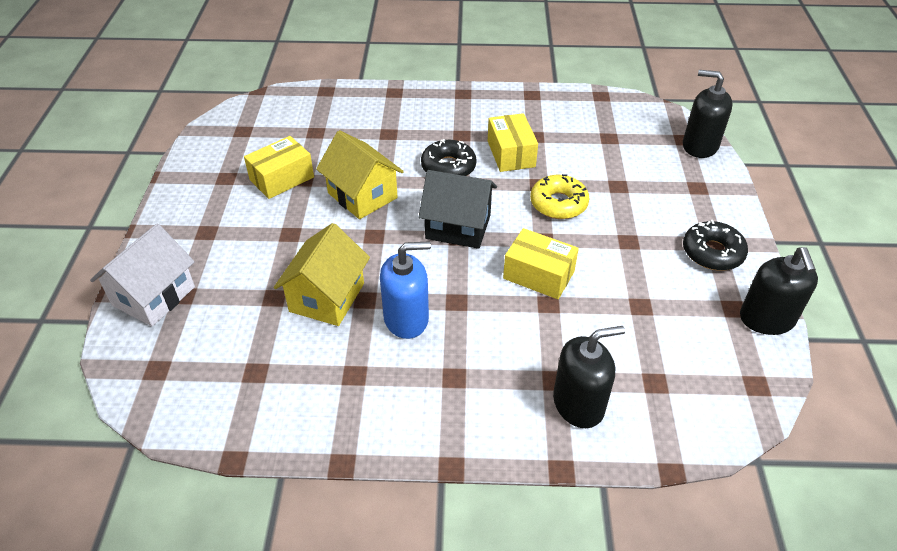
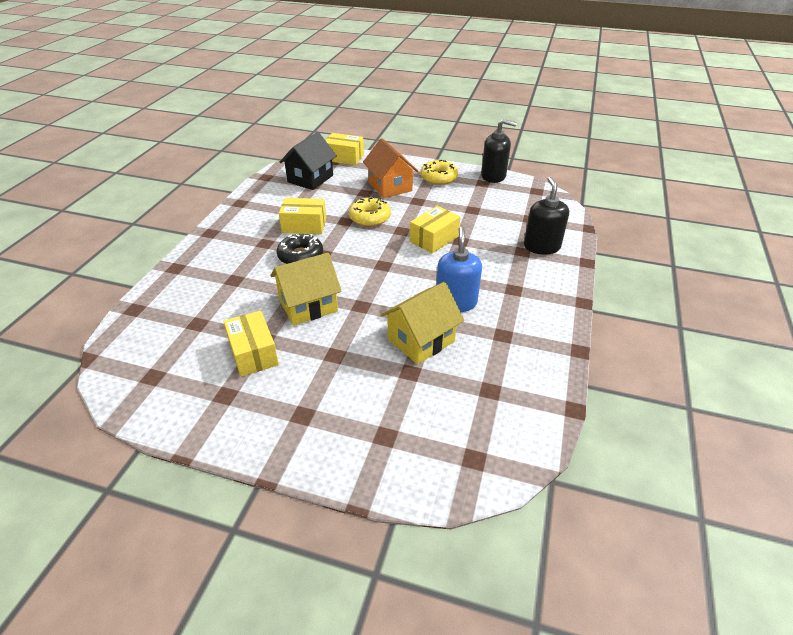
camera: 75 degrees left, 5 degrees down
(154, 296) = (378, 460): white house -> none
(327, 297) = (421, 340): yellow house -> yellow house turned 75 degrees counterclockwise
(458, 227) = (372, 263): black house -> black house (310, 179)
(650, 206) = (390, 186): none -> orange house
(699, 146) = (344, 157): black soap dispenser -> yellow box
(712, 252) = (438, 178): black donut -> yellow donut

